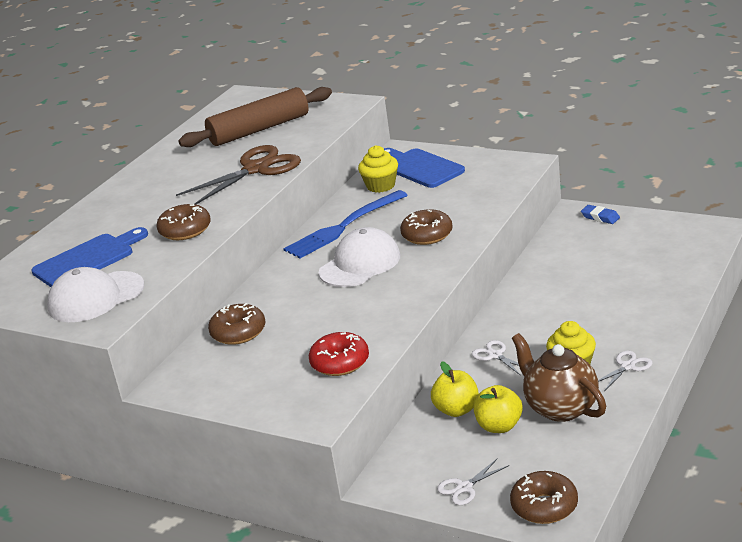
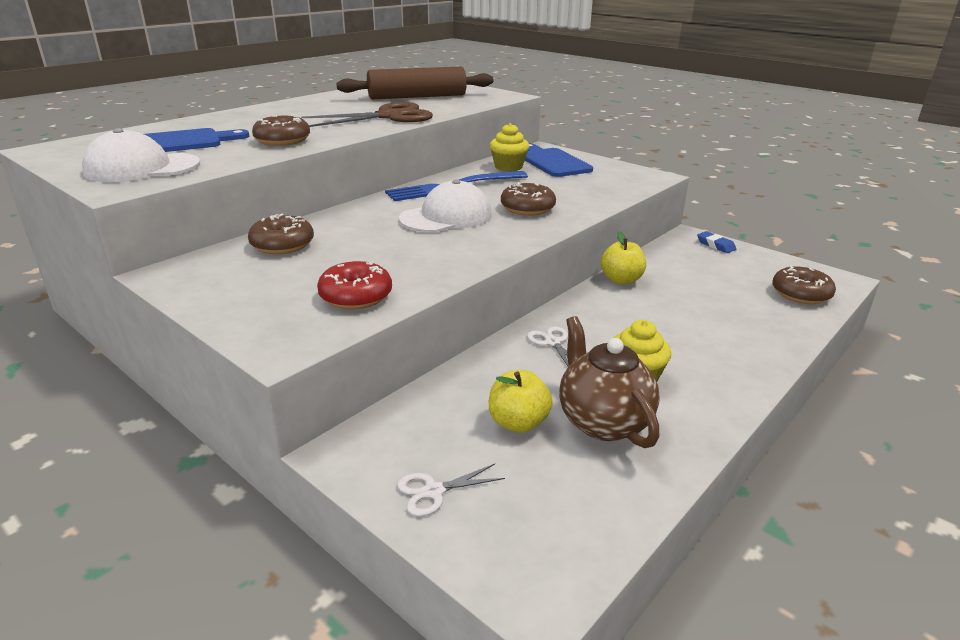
camera: 10 degrees right, 0 degrees up
(456, 410) = (479, 389): yellow apple -> yellow apple (621, 280)
(544, 506) = (525, 556): brown donut -> brown donut (800, 294)
(627, 366) = (703, 395): white scissors -> none

